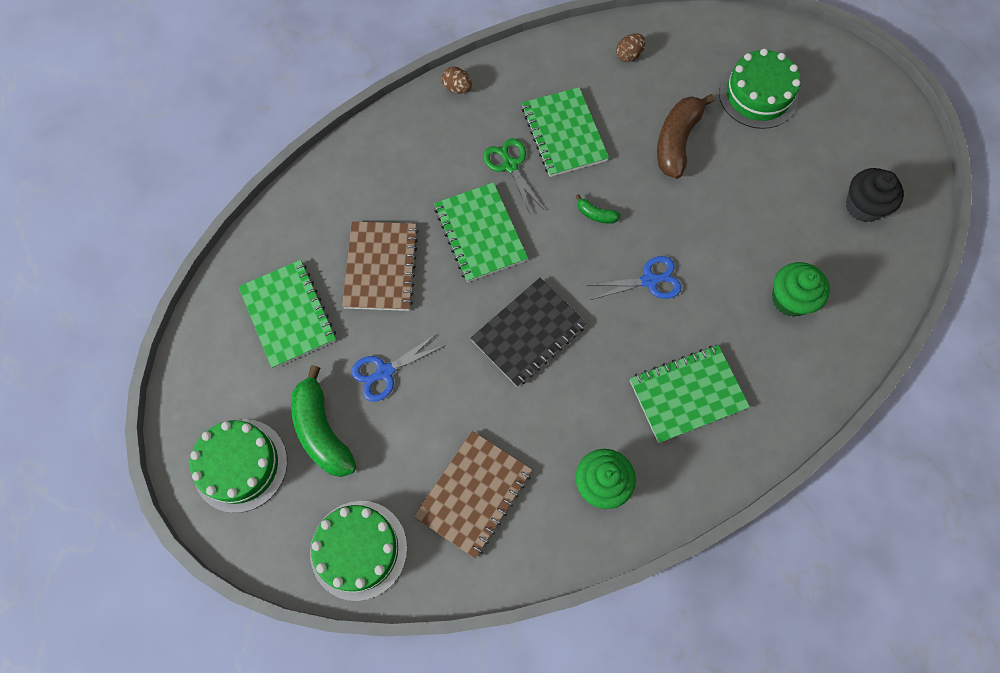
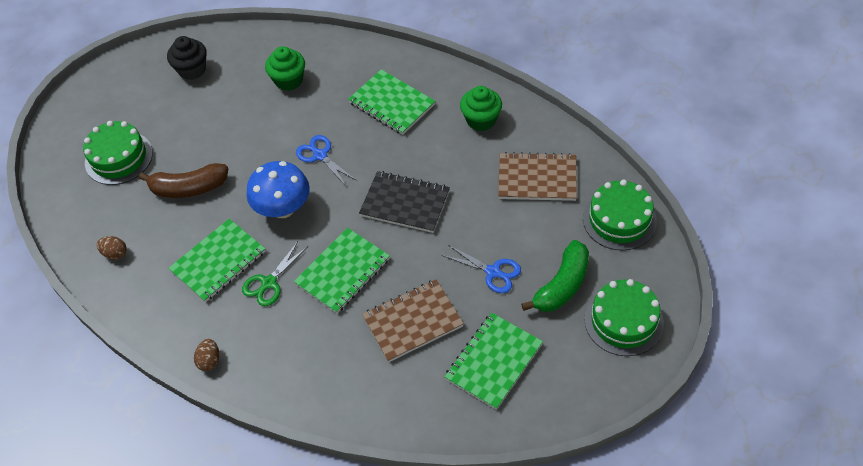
camera: 115 degrees left, 15 degrees down
(596, 214) = (283, 208): green banana -> blue mushroom

